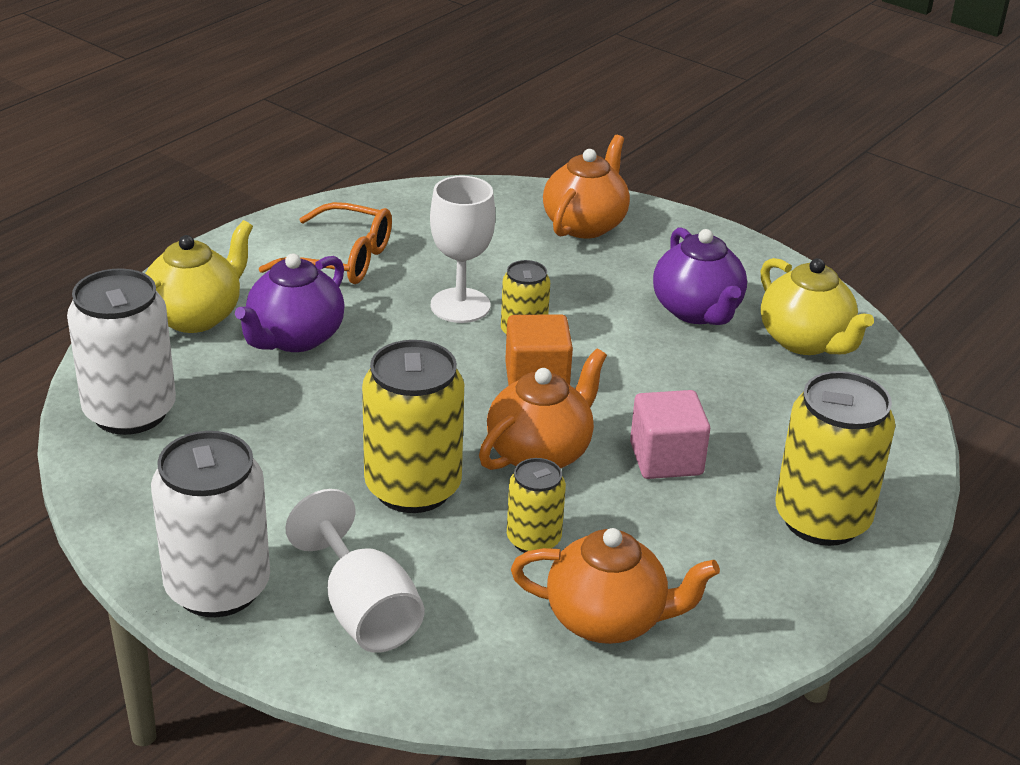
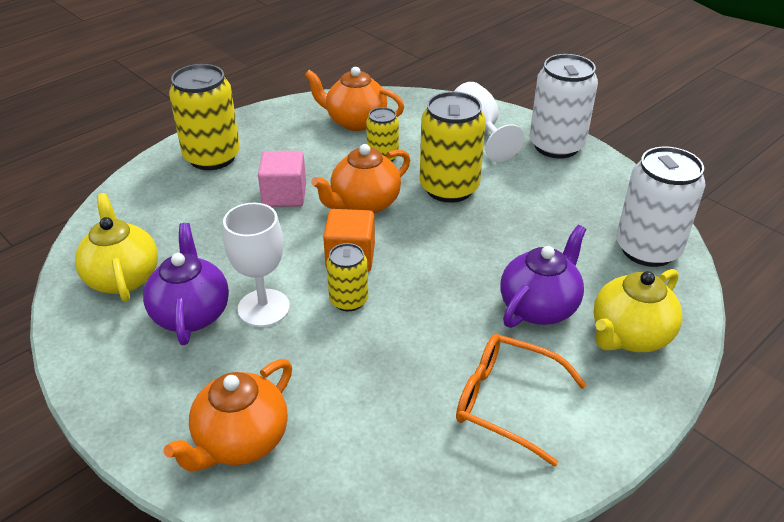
camera: 170 degrees left, 5 degrees up
(460, 305) = (396, 333): white goblet -> white goblet (263, 308)

